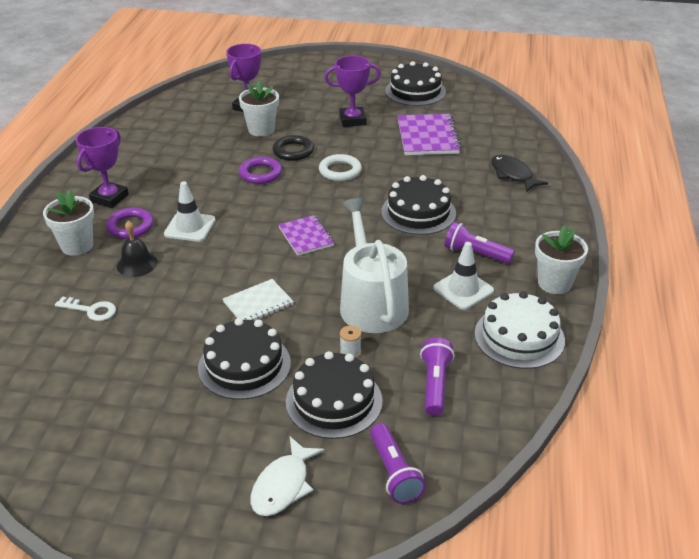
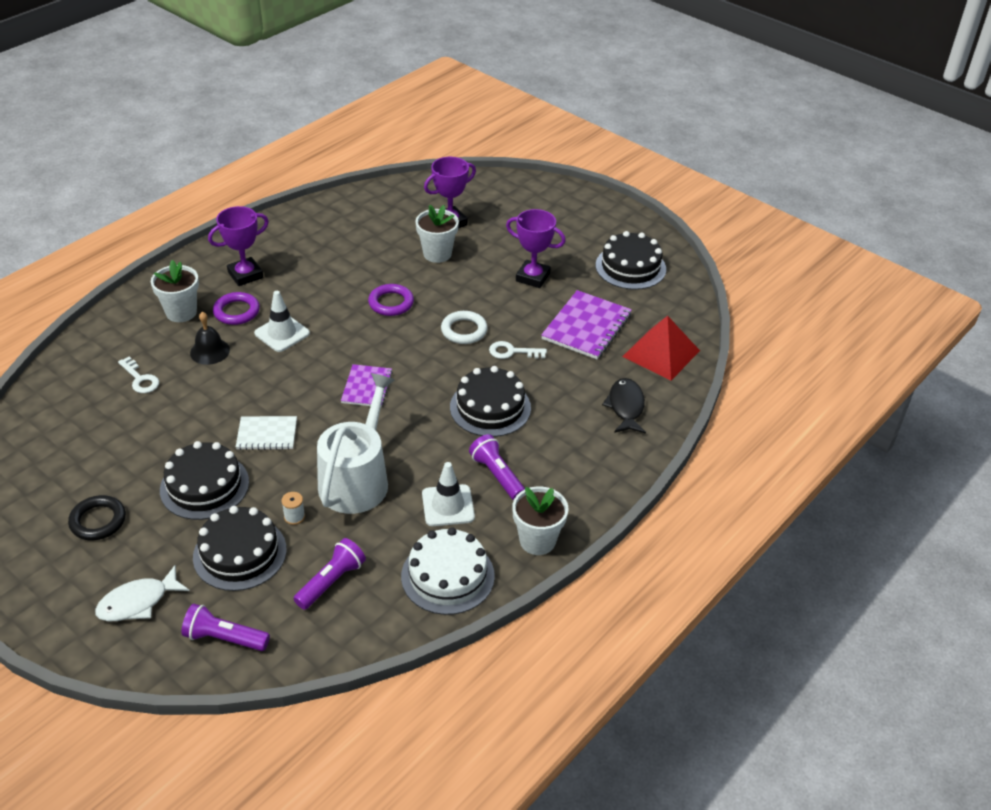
camera: 30 degrees right, 5 degrees up
(293, 151) = (443, 290): black ring -> black ring (98, 521)
(392, 171) = (512, 352): none -> white key
(394, 473) = (224, 638): purple flashlight -> purple flashlight turned 90 degrees clockwise
(497, 134) = (661, 353): none -> red pyramid

